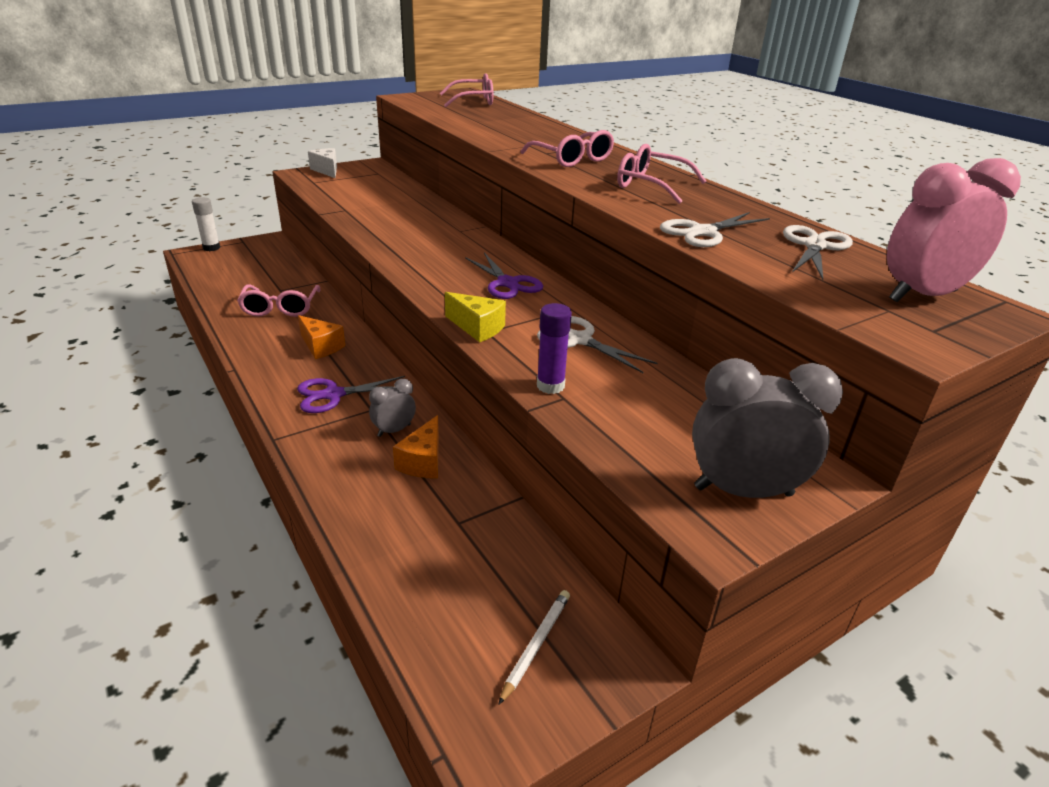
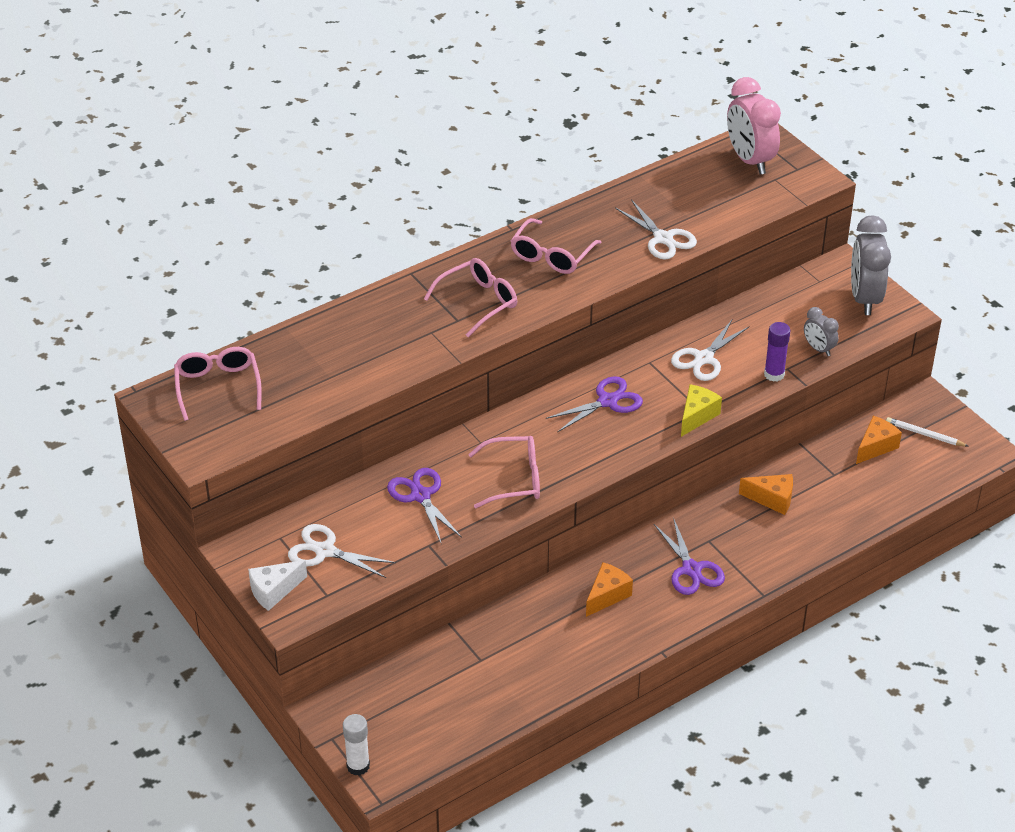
camera: 90 degrees left, 10 degrees up
(280, 308) = (528, 648): pink glasses -> pink glasses (514, 479)
(394, 430) = (736, 521): grey clock -> grey clock (818, 349)
(402, 209) = (420, 496): none -> purple scissors
(510, 575) = (875, 447): none -> orange cheese
(814, 246) = (676, 188): white scissors -> white scissors (325, 551)

